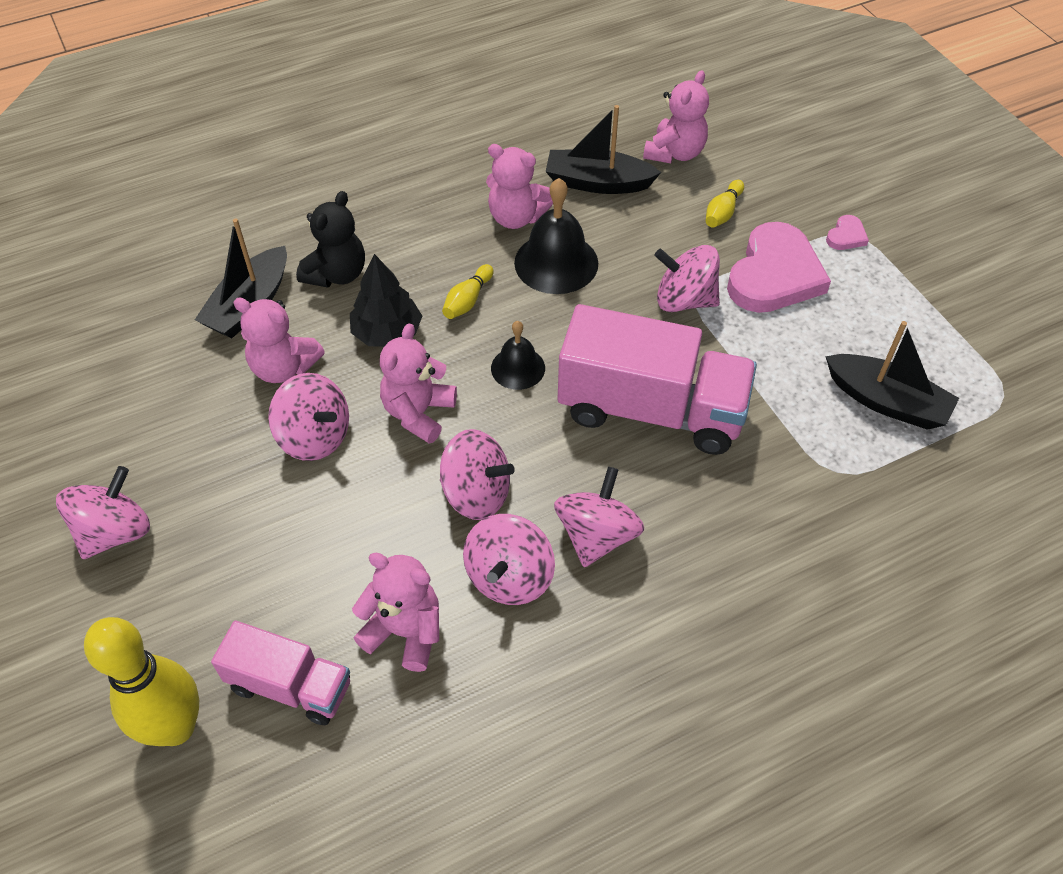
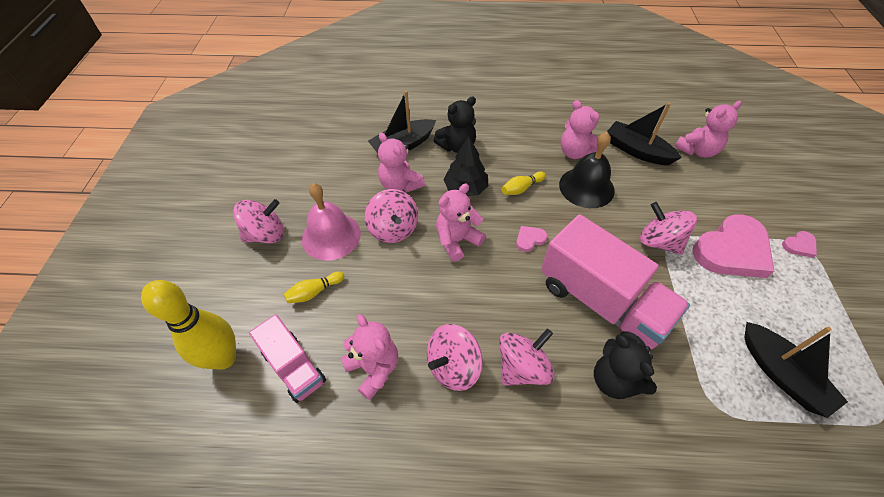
camera: 30 degrees right, 0 degrees up
(224, 488) = (331, 236): none -> pink bell
(476, 493) = (463, 304): pink spinning top -> none
(518, 368) = (529, 239): black bell -> pink heart
(712, 496) = (614, 380): none -> black teddy bear
(722, 212) = (713, 197): yellow bowling pin -> yellow bowling pin (314, 292)

